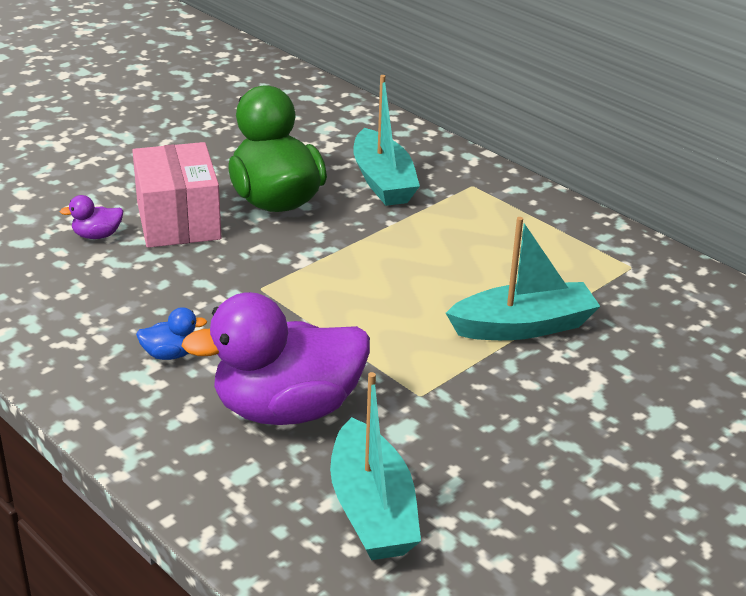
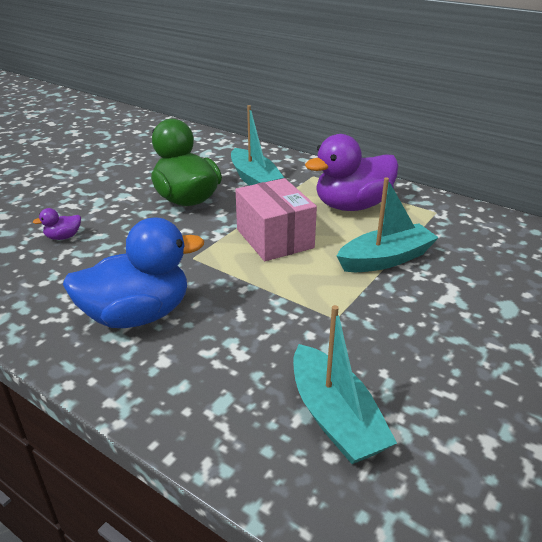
camera: 10 degrees left, 0 degrees up
(170, 354) = (138, 315): blue duck -> blue duck, size x2.48
(178, 221) = (121, 220): pink box -> pink box (274, 238)
(287, 409) = (240, 344): purple duck -> purple duck (352, 206)

